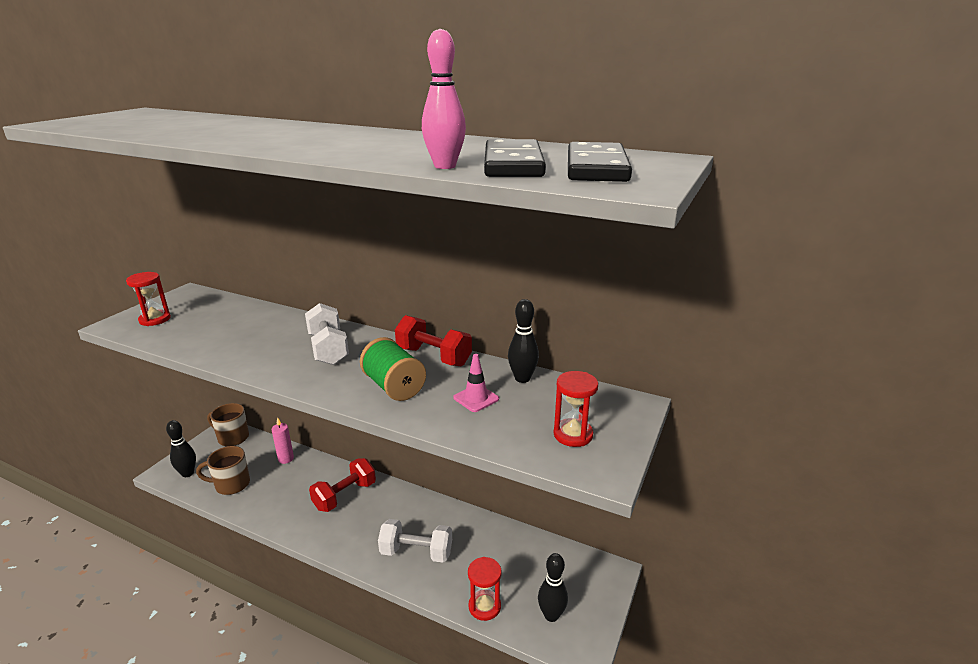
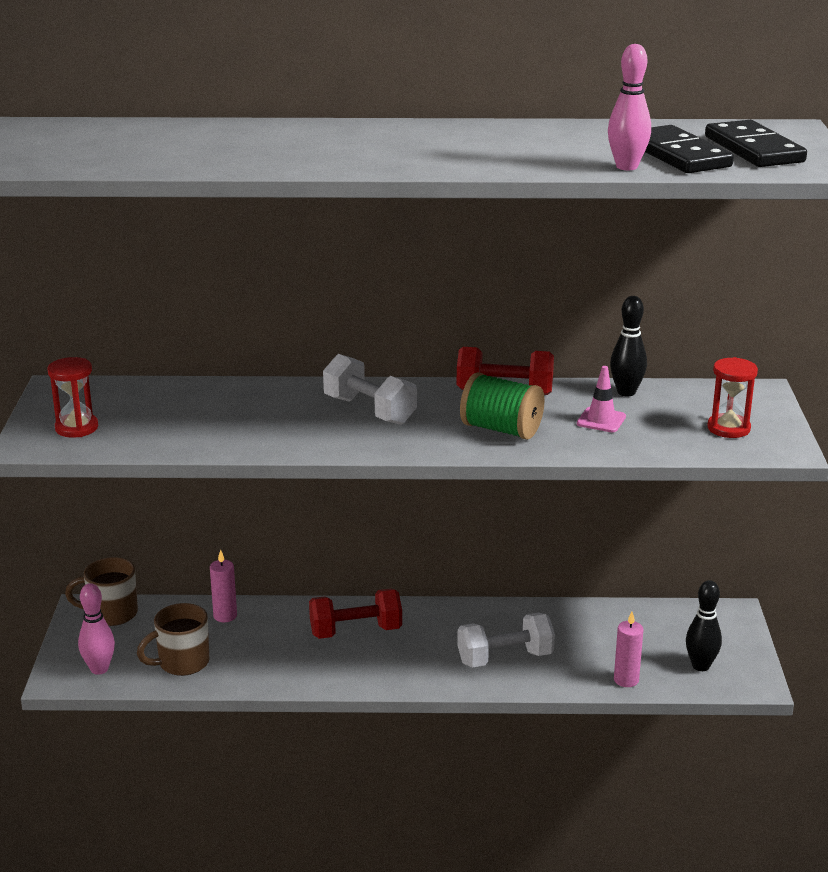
camera: 25 degrees left, 0 degrees up
(188, 473) = (99, 669): black bowling pin -> pink bowling pin
(345, 496) = (355, 631): red dumbbell -> red dumbbell turned 60 degrees clockwise
(484, 606) = (626, 680): red hourglass -> pink candle

